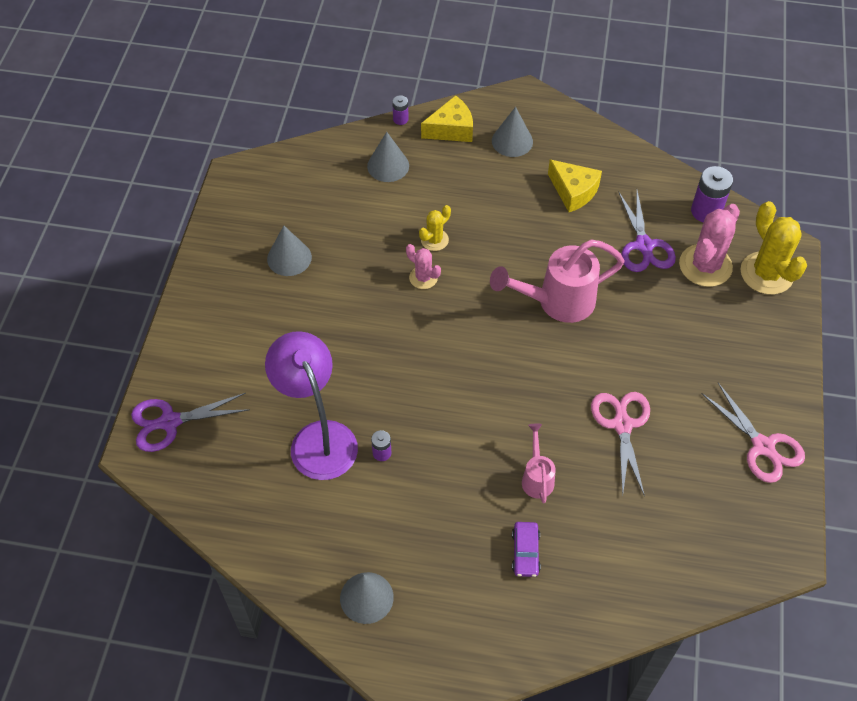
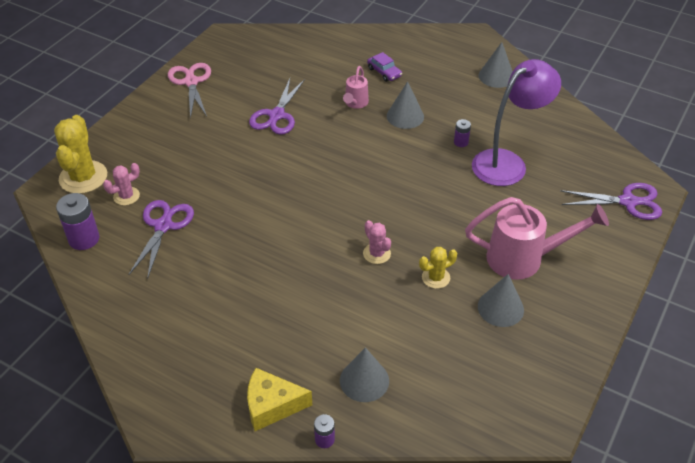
camera: 160 degrees left, 10 degrees down
(318, 438) = (507, 162): purple lamp -> purple lamp turned 120 degrees counterclockwise
(434, 240) = (350, 285): yellow cactus -> yellow cactus (436, 277)
(512, 141) = (213, 368): grey cone -> grey cone (405, 116)
(525, 552) = (384, 72): purple car -> purple car turned 120 degrees clockwise
(556, 302) = (270, 203): pink watering can -> pink watering can (524, 258)
(573, 191) = (189, 293): yellow cheese -> none
(622, 425) = (276, 115): pink scissors -> purple scissors
(705, 266) = (126, 196): pink cactus -> pink cactus, size x0.54

